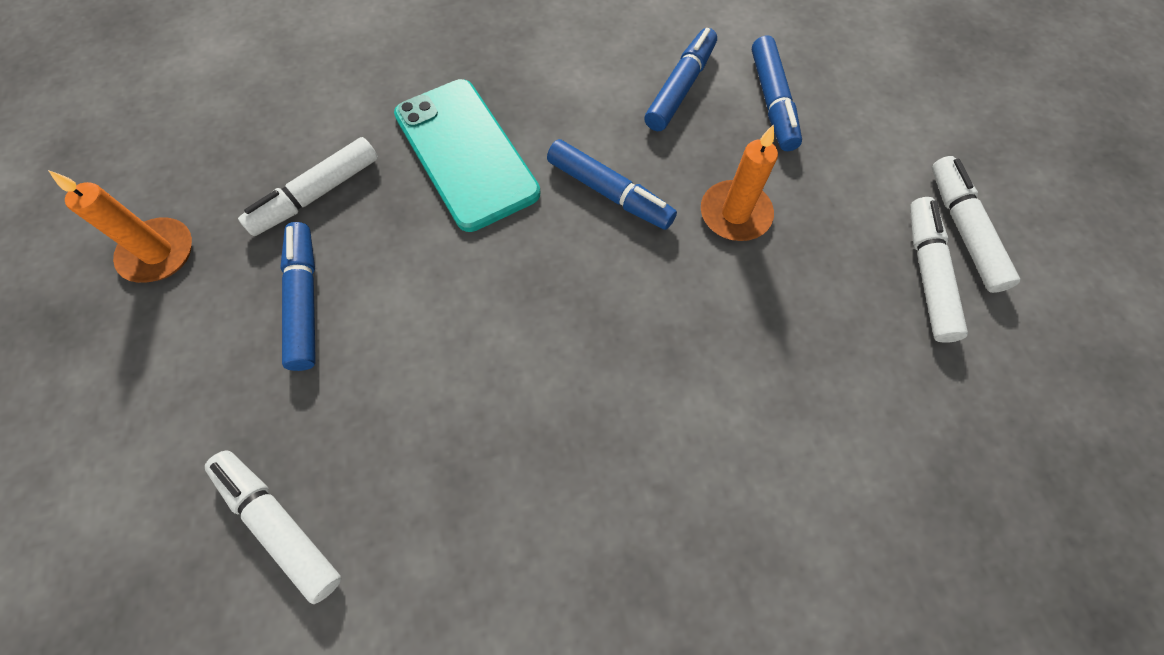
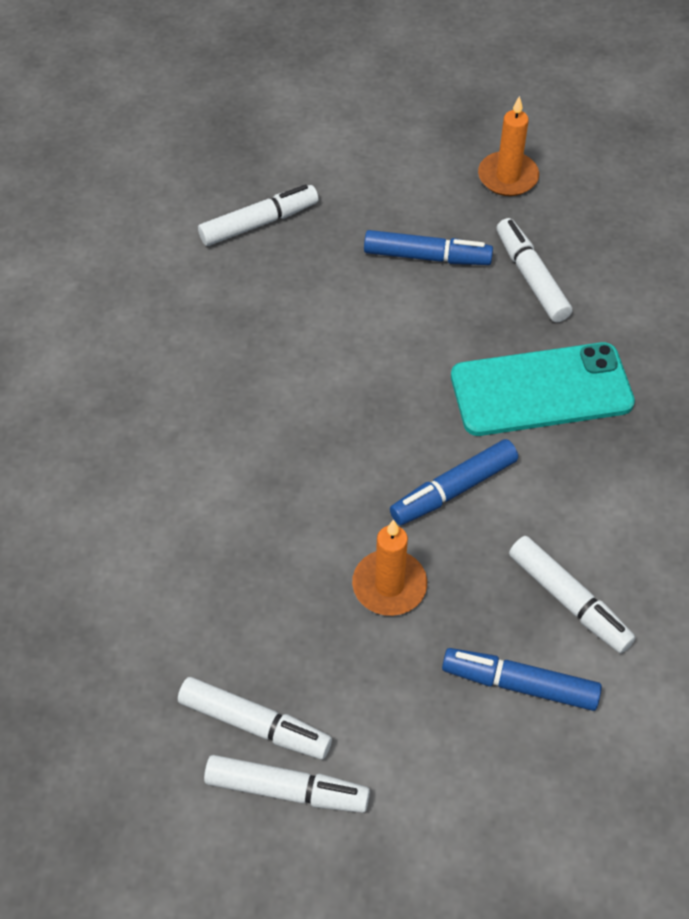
camera: 110 degrees right, 10 degrees down
(680, 88) = (569, 600): blue marker -> white marker

